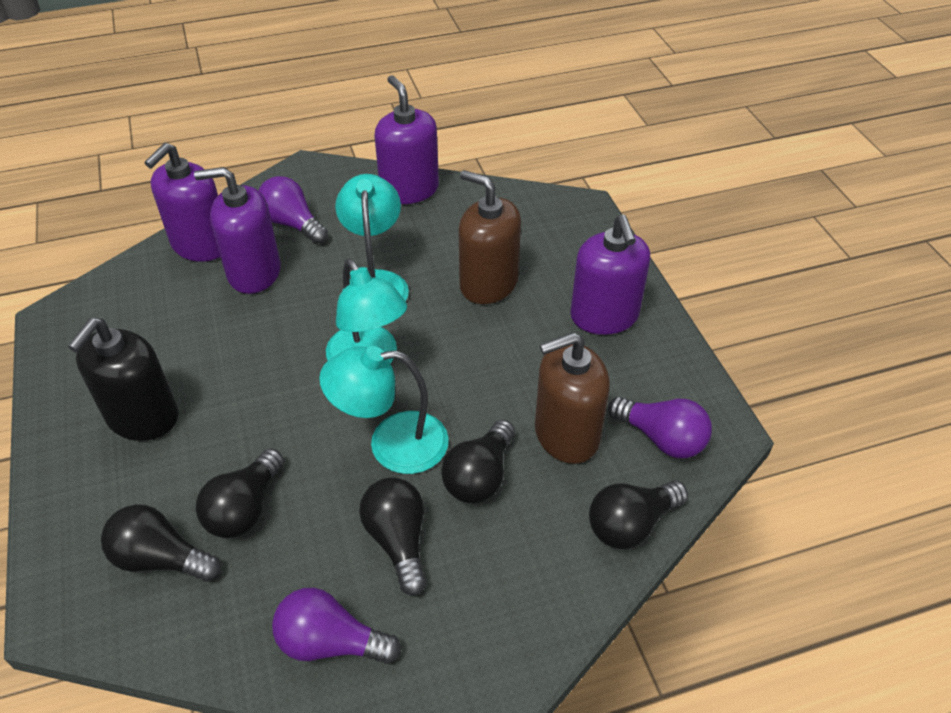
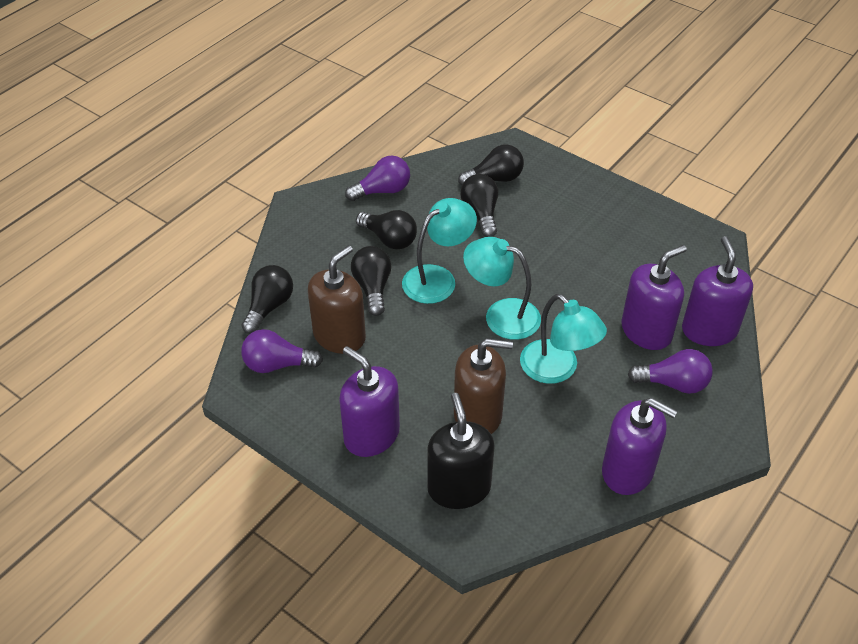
camera: 145 degrees right, 0 degrees up
(142, 417) = (587, 221): black soap dispenser -> black soap dispenser (459, 488)

